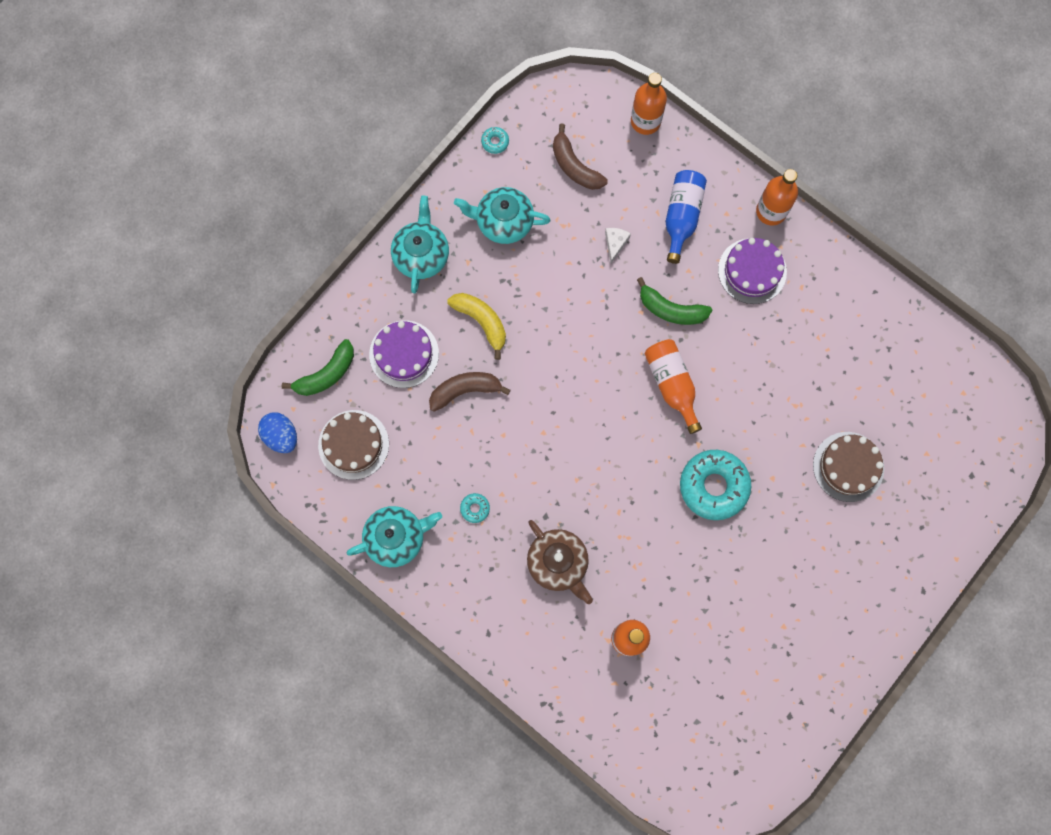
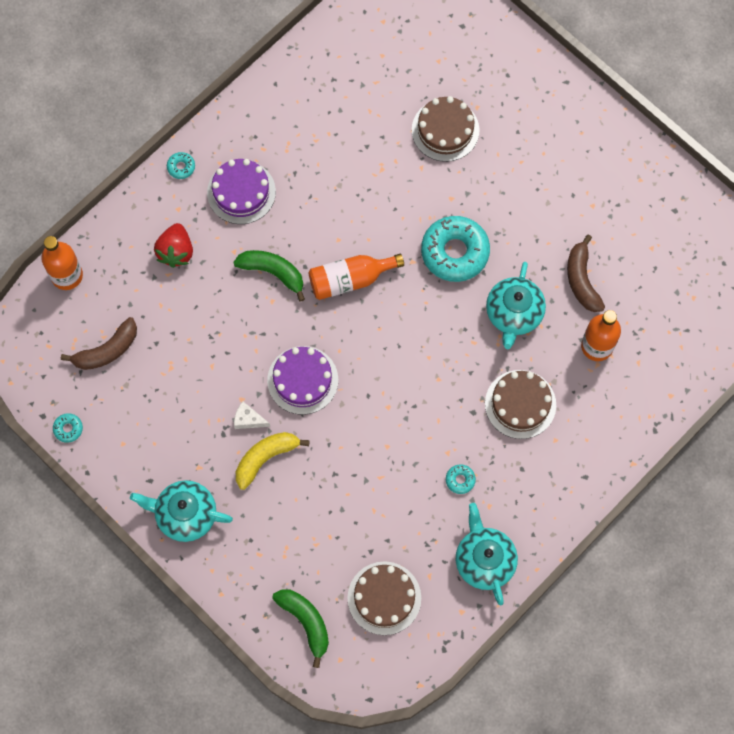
camera: 85 degrees left, 5 degrees down
(281, 436) = (368, 673): blue egg -> none
(404, 354) = (292, 540): purple cake -> purple cake (302, 380)
(465, 390) = (337, 480): brown banana -> brown banana (581, 280)
(503, 222) = (159, 427): turquoise teapot -> turquoise teapot (513, 314)
(558, 563) = (520, 404): brown teapot -> brown cake
(615, 243) = (197, 318): white cheese -> white cheese (248, 419)
(671, 310) = (273, 272): green banana -> green banana turned 90 degrees counterclockwise
(681, 217) = (176, 251): blue bottle -> red strawberry
(771, 211) = (181, 167): orange bottle -> turquoise donut

